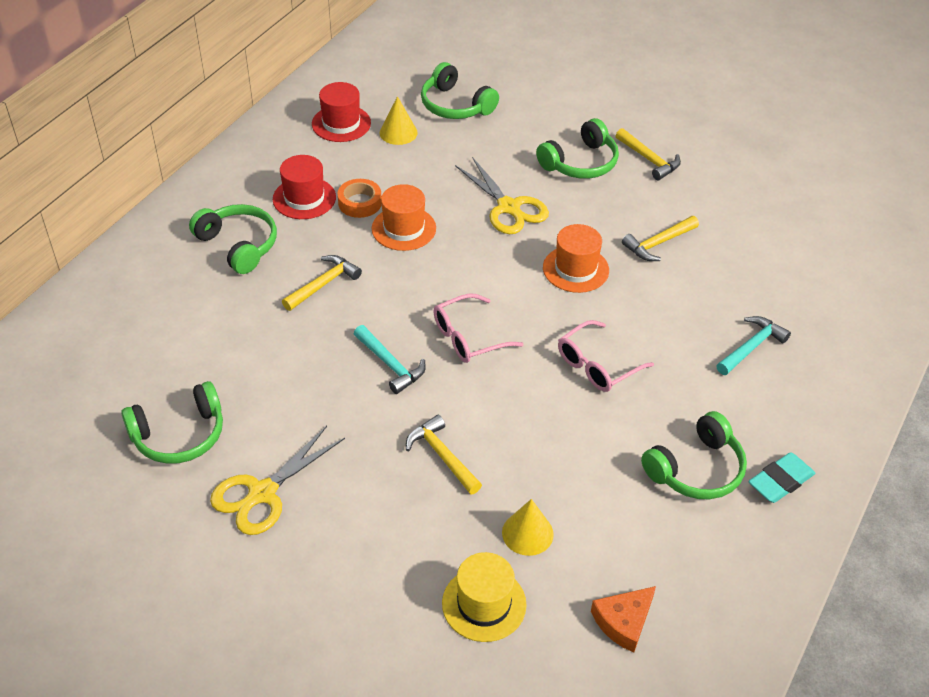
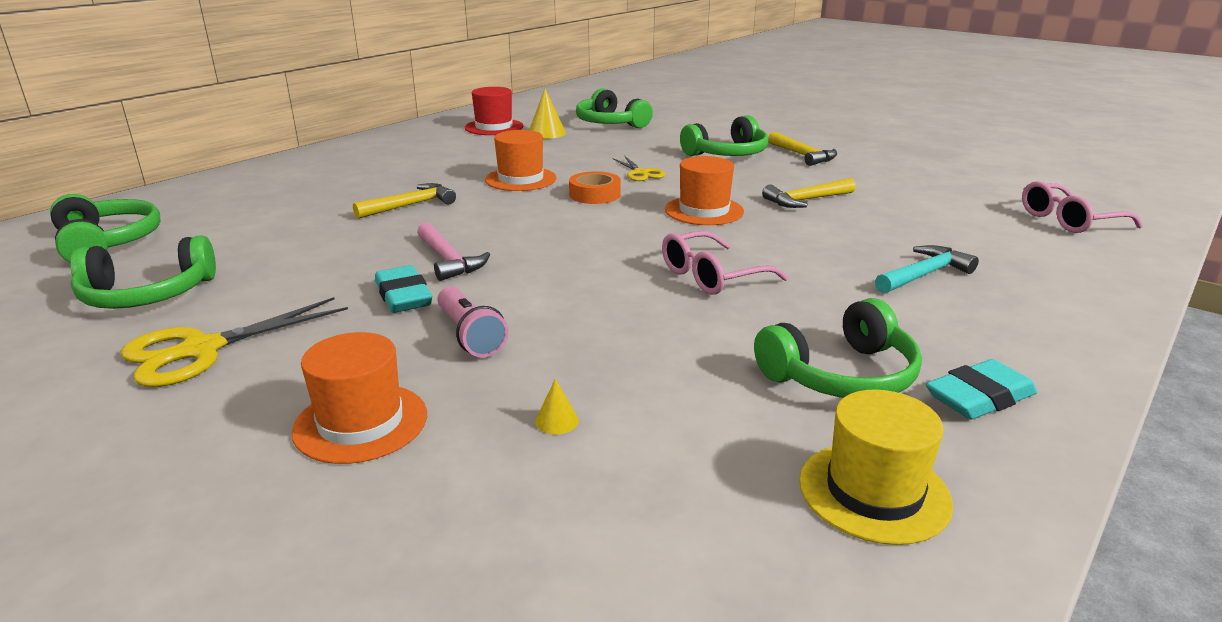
camera: 10 degrees right, 20 degrees down
(238, 245) = (340, 180): green headphones -> green headphones (107, 243)
(304, 198) = (429, 159): red hat -> none
(360, 203) = (484, 164): orange tape -> orange tape (594, 194)
(376, 416) = (403, 296): none -> turquoise eraser
(390, 364) = (448, 260): turquoise hammer -> pink hammer
(407, 549) = (361, 423): none -> orange hat
(442, 456) = (469, 335): yellow hammer -> pink flashlight
(468, 337) = (555, 247): pink glasses -> pink glasses (1068, 220)
(484, 604) = (444, 500): yellow hat -> yellow hat (874, 492)
(508, 207) = (640, 173): yellow scissors -> yellow scissors, size x0.58
(527, 533) = (556, 421): yellow cone -> yellow cone, size x0.52
(623, 621) = (687, 551): orange cheese -> none

